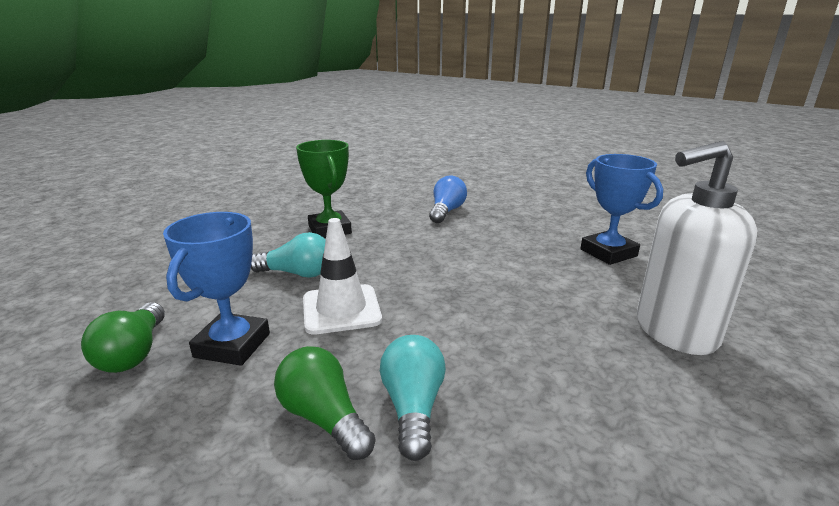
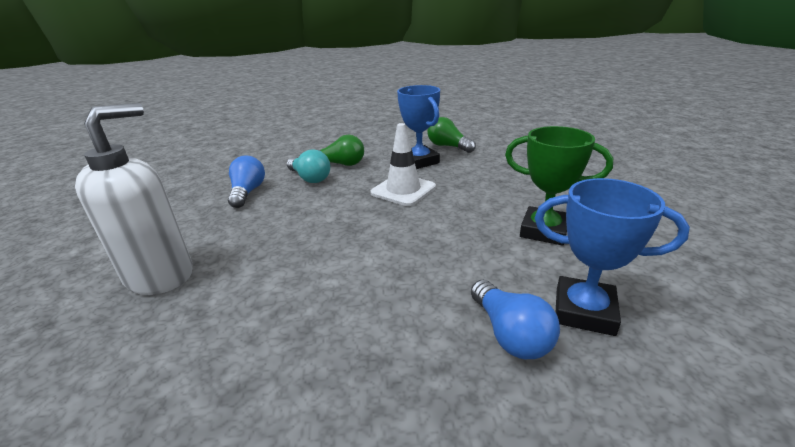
camera: 140 degrees right, 5 degrees up
(297, 273) = (471, 193): turquoise light bulb -> none
(540, 433) = (247, 192): none -> blue light bulb
(608, 253) = (224, 365): blue trophy -> blue trophy (584, 311)

